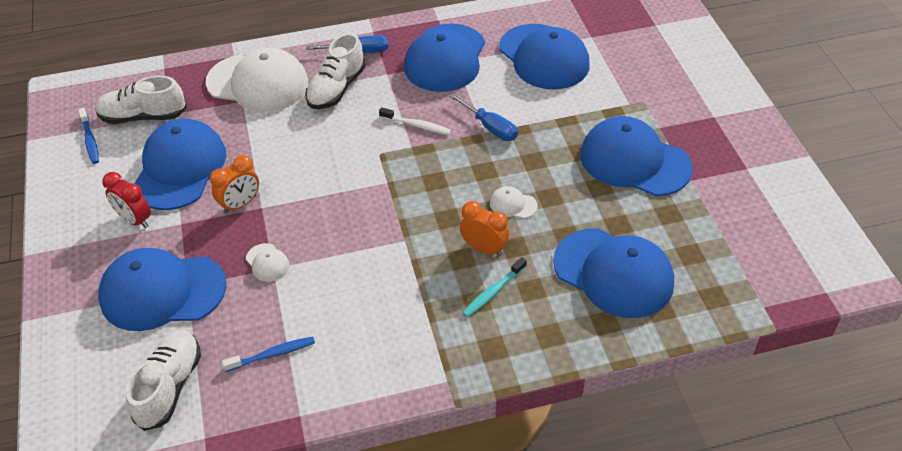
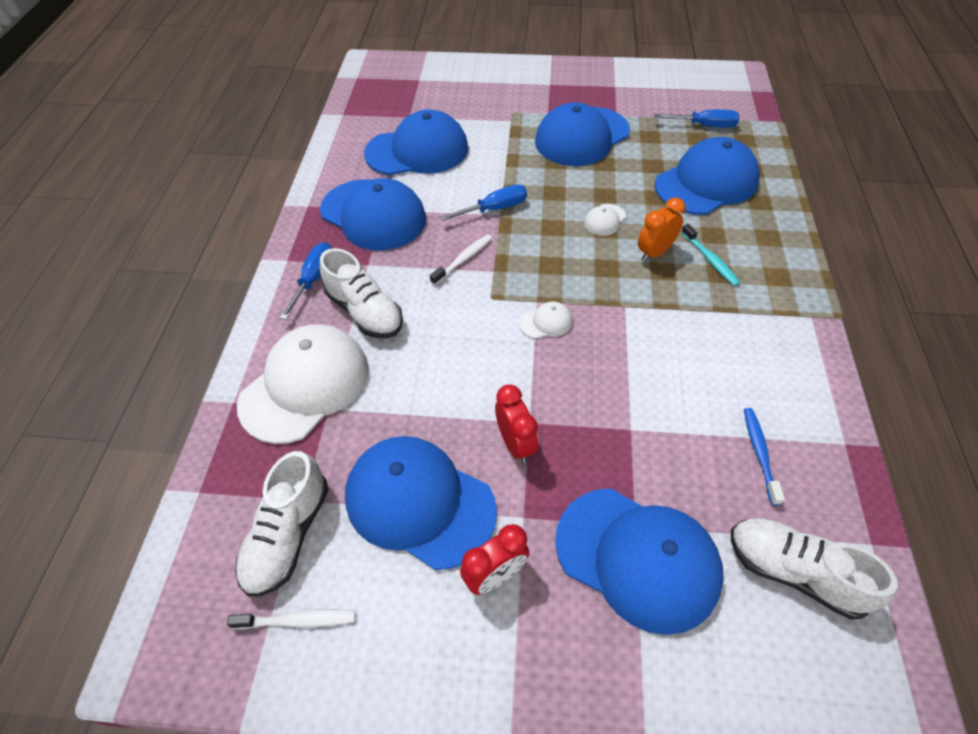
camera: 70 degrees left, 5 degrees up
(90, 140) = (297, 620): blue toothbrush -> white toothbrush
(162, 291) = (637, 558): blue cap -> blue cap turned 75 degrees counterclockwise
(240, 204) = (515, 443): orange clock -> red clock
(267, 263) = (621, 433): white cap -> white cap (546, 322)
(719, 257) = (704, 126): none -> blue screwdriver

